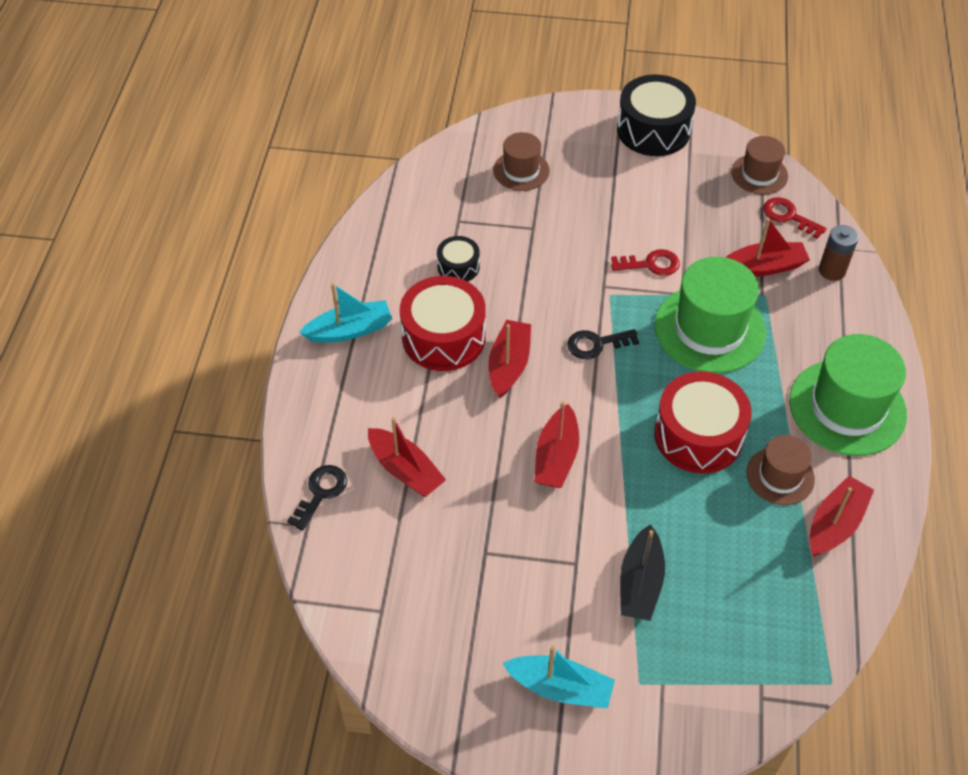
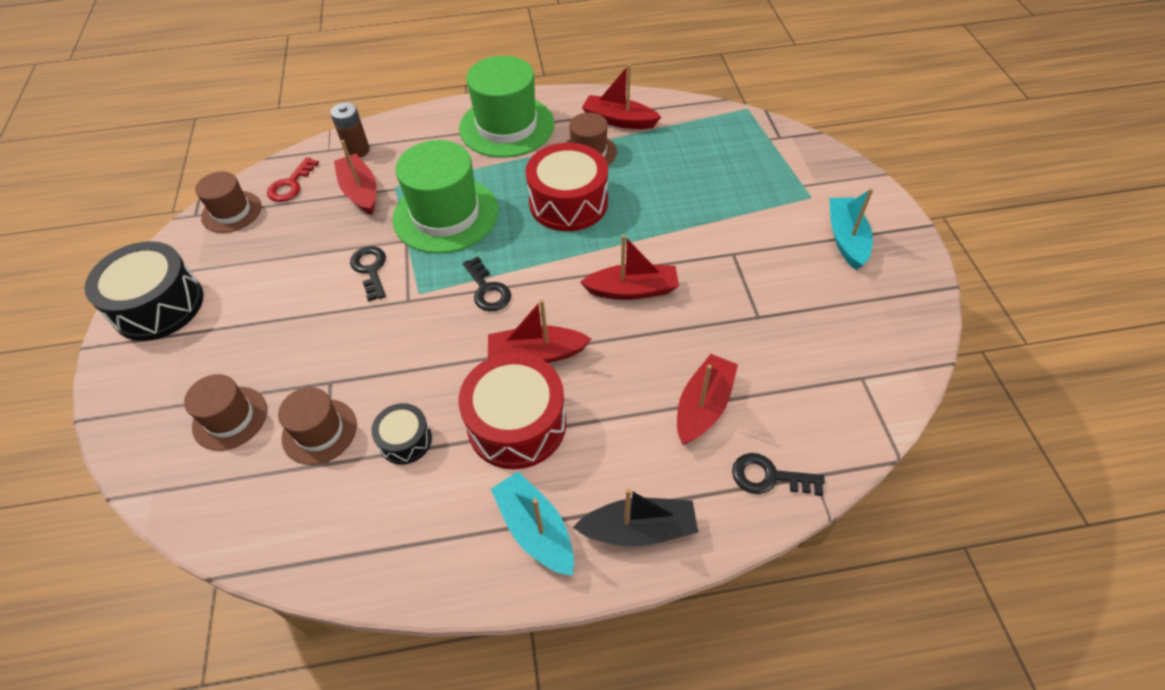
camera: 105 degrees left, 0 degrees up
(488, 219) = (319, 431): none -> brown hat
(640, 583) = (728, 212): black boat -> black boat (638, 529)
(651, 264) = (370, 269): red key -> black key

